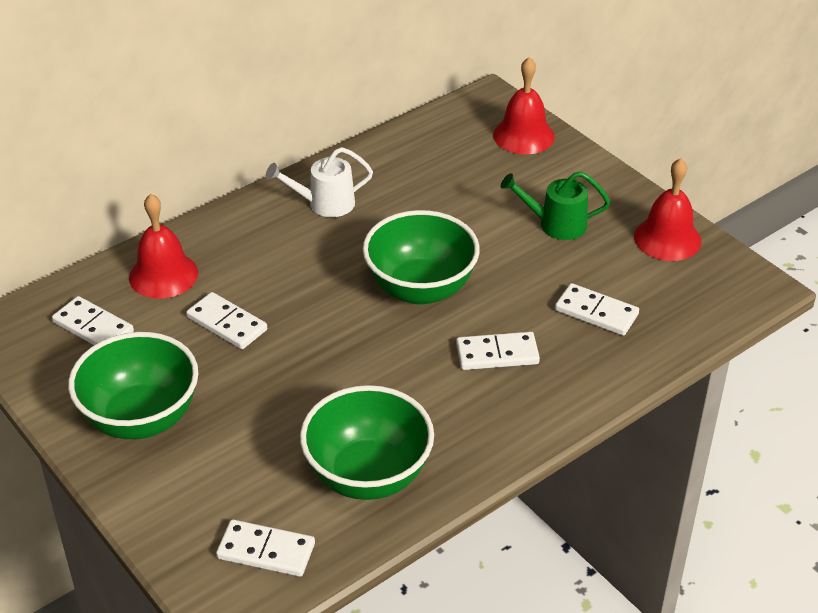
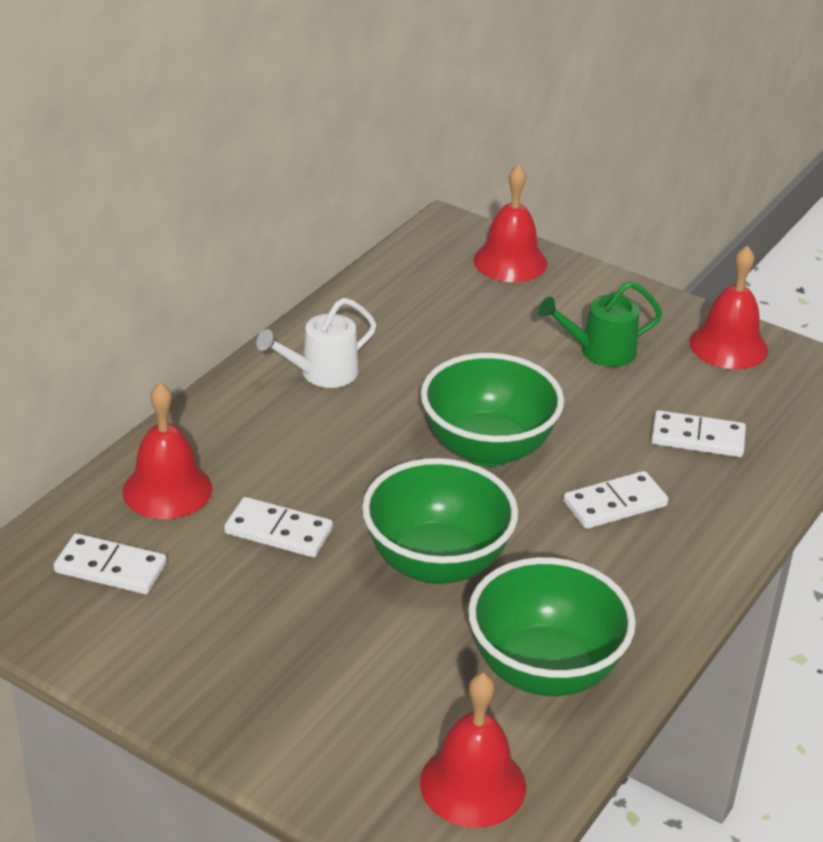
camera: 20 degrees left, 5 degrees down
(141, 418) = (232, 664): green bowl -> green bowl (436, 563)
(266, 551) = (473, 784): white domino -> red bell

